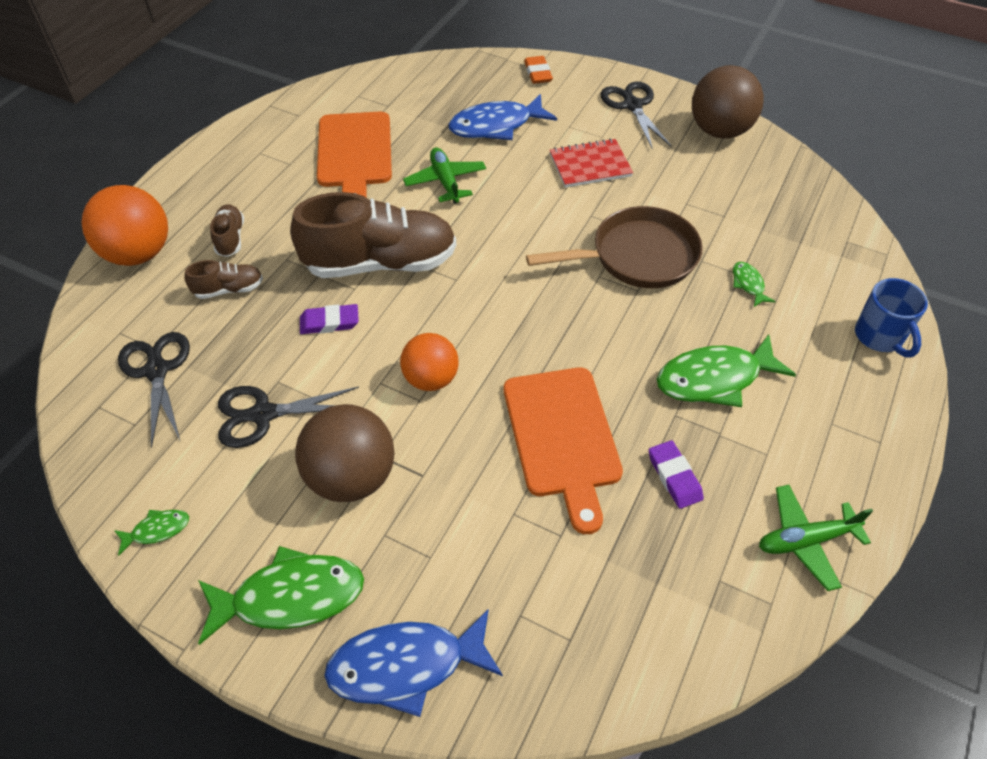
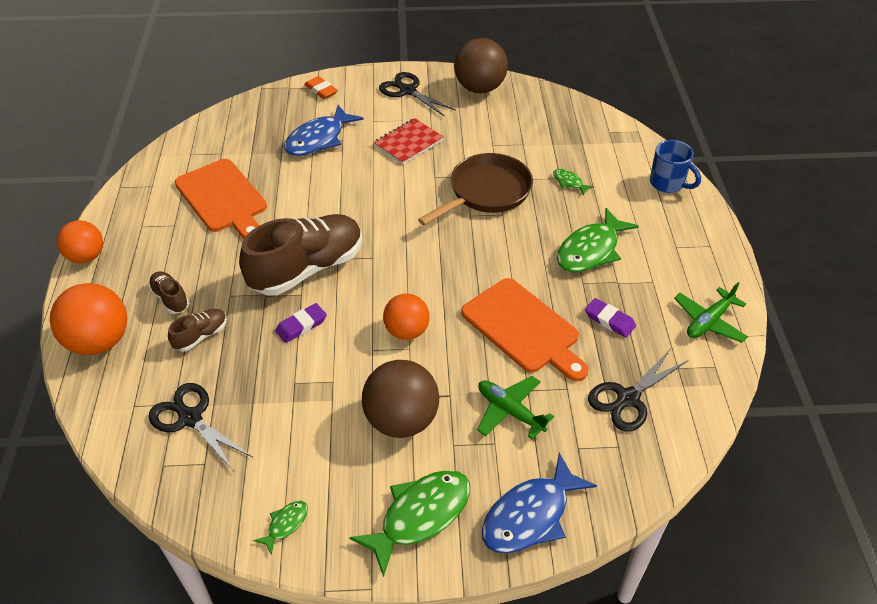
camera: 30 degrees left, 5 degrees down
(190, 164) = (86, 256): none -> orange ball
(263, 414) = (302, 409): black scissors -> black scissors (628, 398)
(445, 182) = (311, 192): green plane -> green plane (510, 411)

